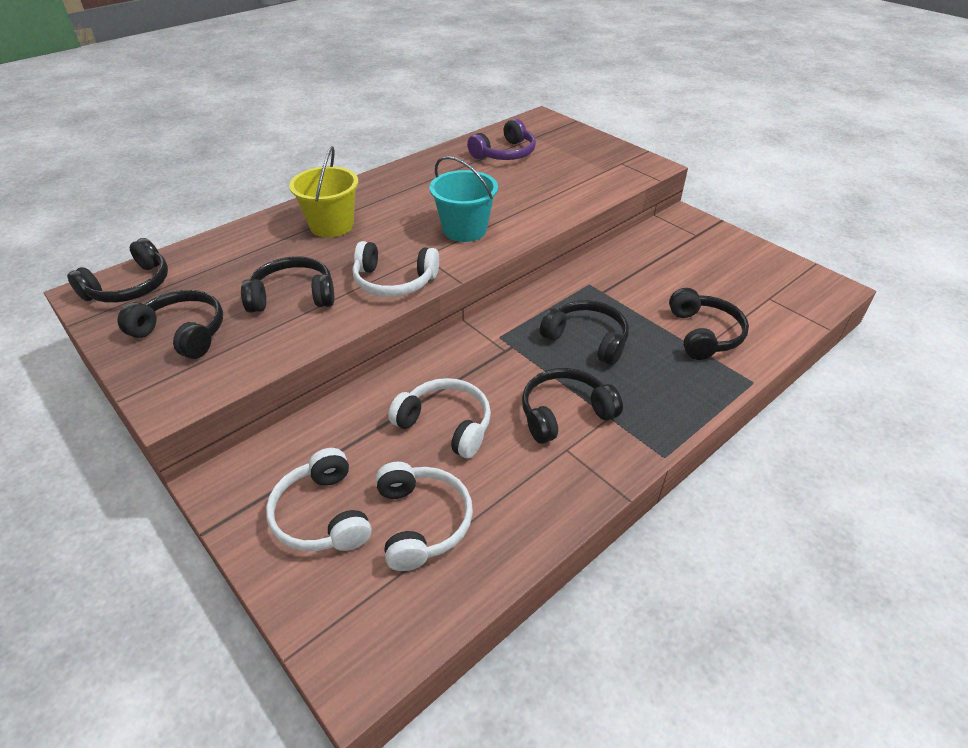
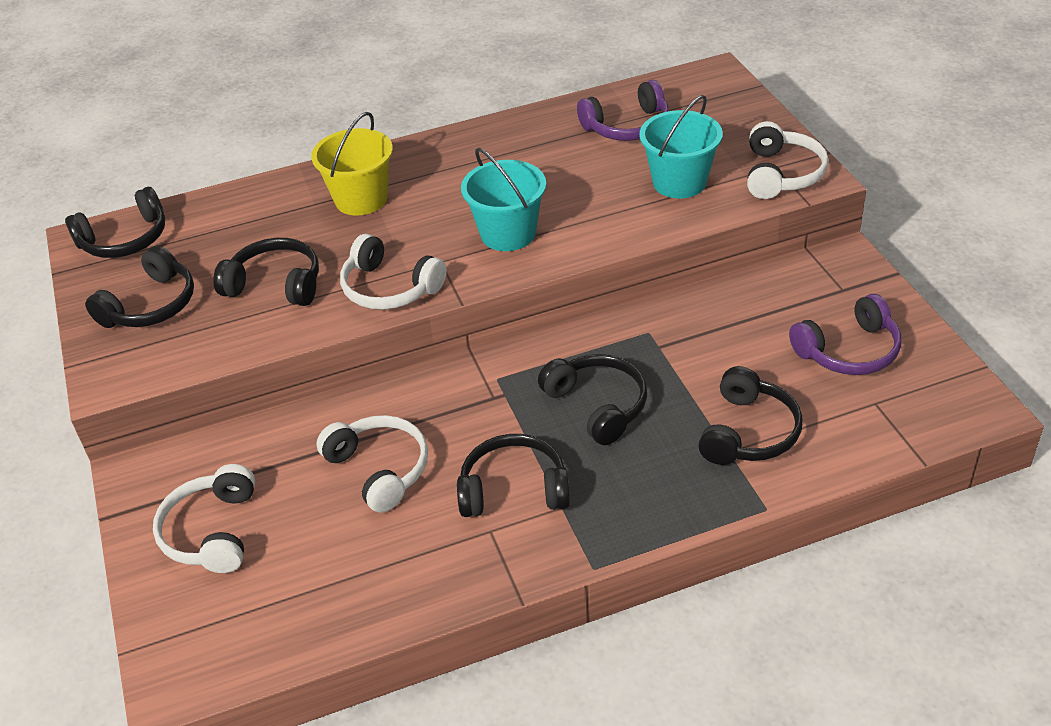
camera: 25 degrees right, 0 degrees up
(182, 333) = (151, 305): black headphones -> black headphones turned 75 degrees clockwise
(422, 522) = (300, 565): white headphones -> white headphones (782, 174)
(565, 180) = (679, 182): none -> turquoise bucket
(728, 270) = (849, 351): none -> purple headphones

